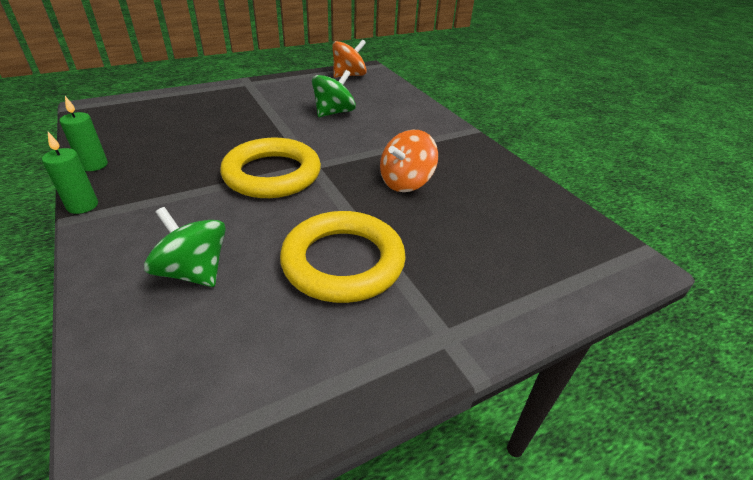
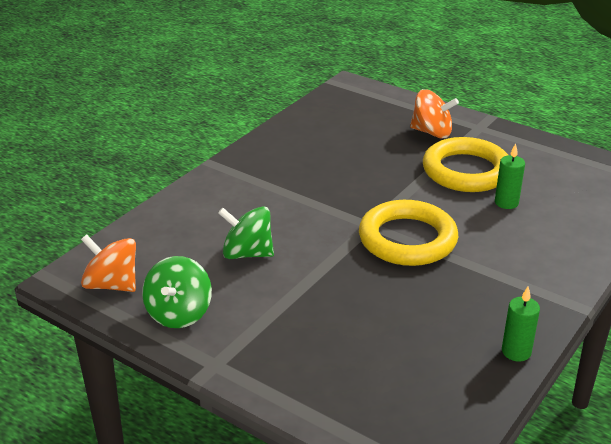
camera: 115 degrees left, 5 degrees down
(82, 206) = (562, 312): green candle -> green candle (506, 203)
(194, 272) = (544, 219): green spinning top -> green spinning top (179, 313)
(406, 182) = (346, 173): orange spinning top -> orange spinning top (432, 132)

